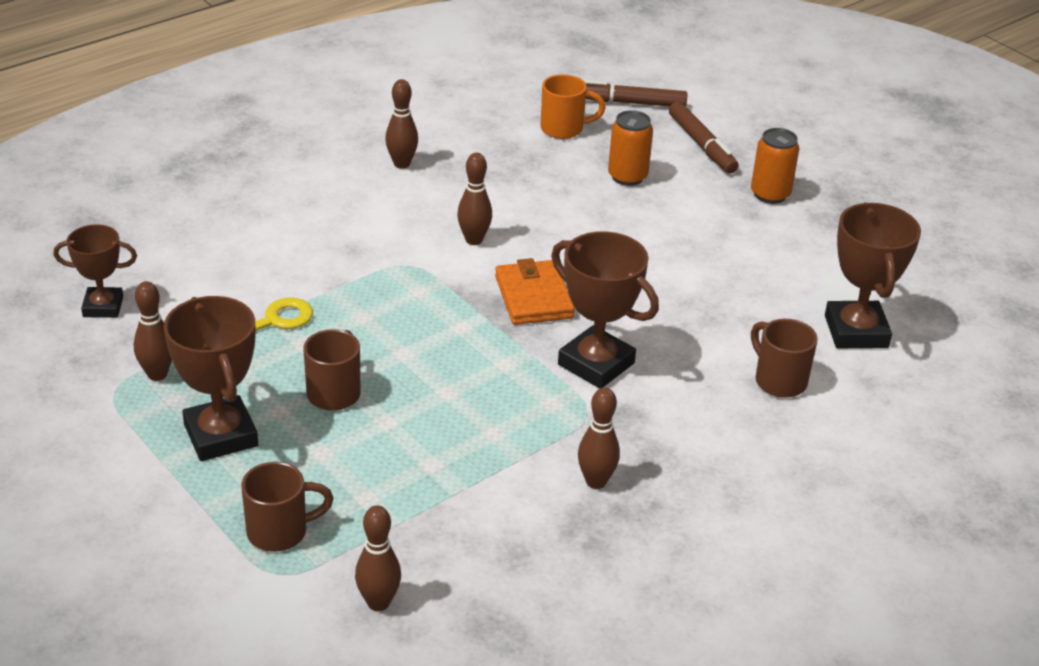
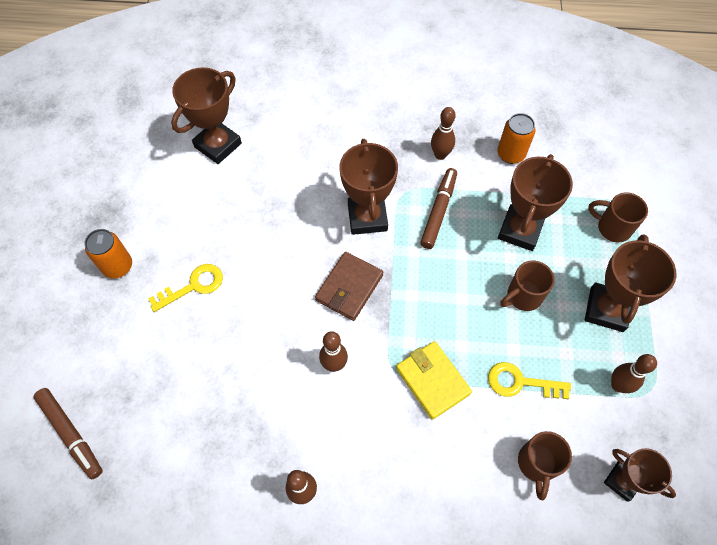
camera: 135 degrees left, 25 degrees up
(364, 277) = (432, 381): none -> yellow wallet
(378, 603) = (591, 163): brown bowling pin -> none
(401, 456) = (520, 230): none -> brown trophy
(533, 297) = (349, 288): orange wallet -> brown wallet
(564, 129) = (151, 440): orange mug -> none
(627, 177) = (175, 350): orange can -> orange can (510, 154)
(682, 219) = (193, 286): none -> yellow key
(702, 145) = (90, 344): brown marker -> brown marker (438, 211)
(779, 381) = (293, 146): brown mug -> brown mug (537, 464)

